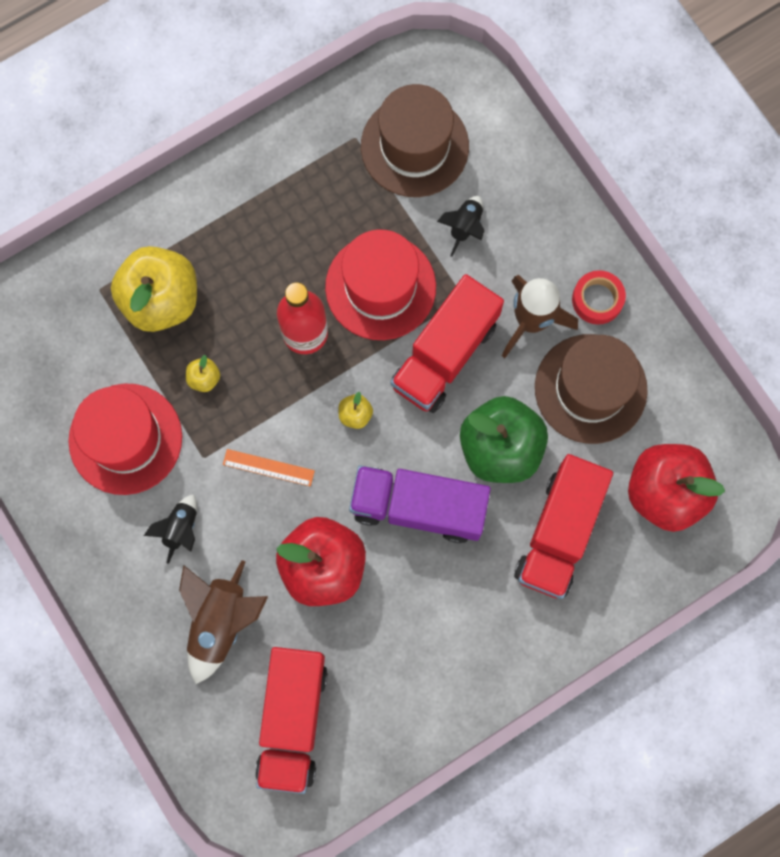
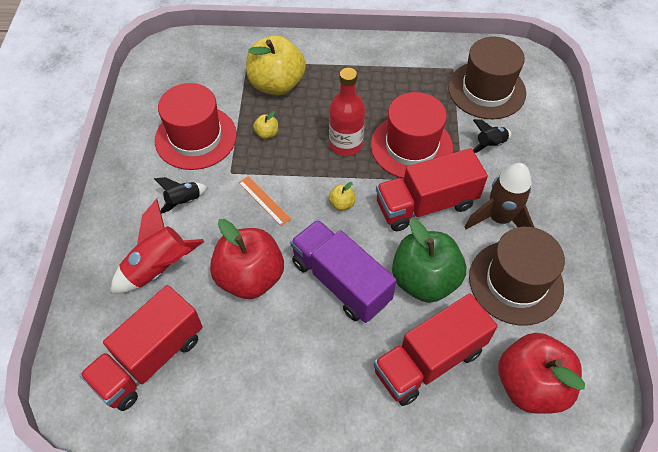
camera: 35 degrees right, 20 degrees down
(220, 622) = (159, 268): brown rocket -> red rocket
(597, 300) = (555, 232): red tape -> none

